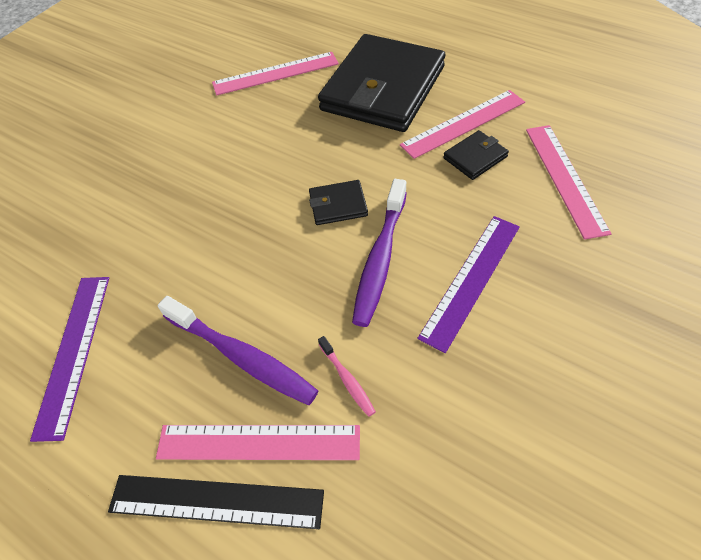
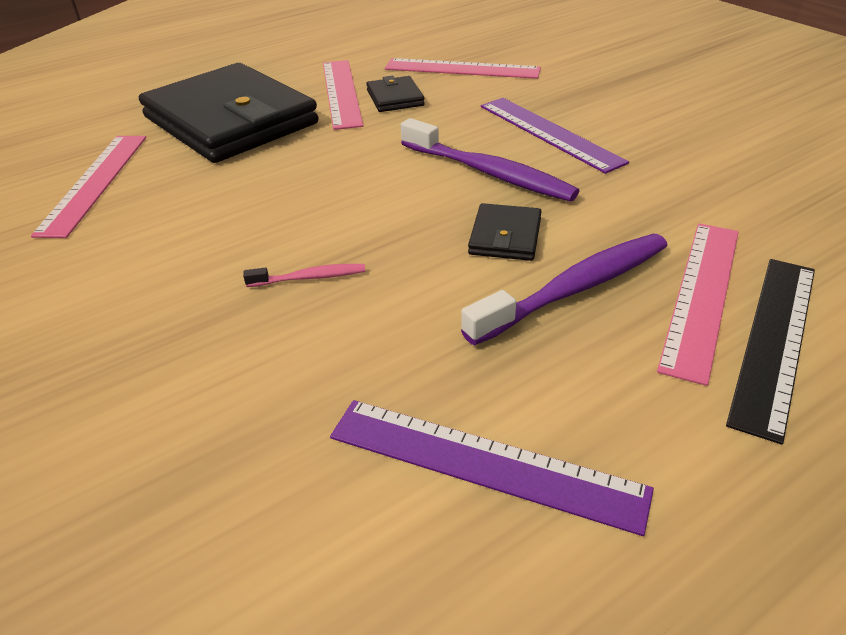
camera: 70 degrees left, 15 degrees down
(338, 205) = (387, 182): black wallet -> black wallet (505, 236)
(347, 380) = (638, 222): pink toothbrush -> pink toothbrush (310, 278)

